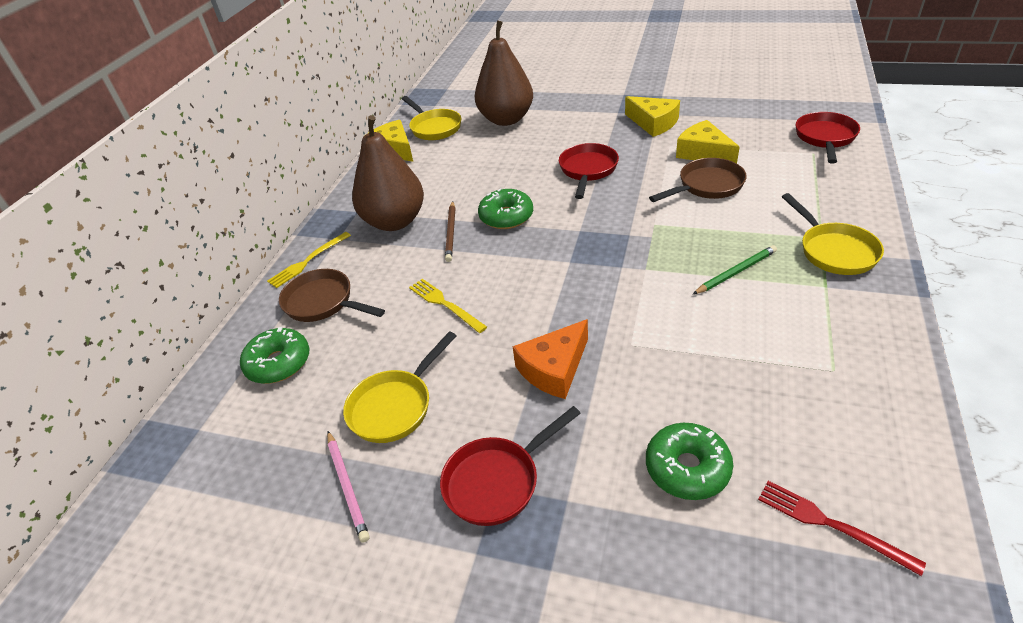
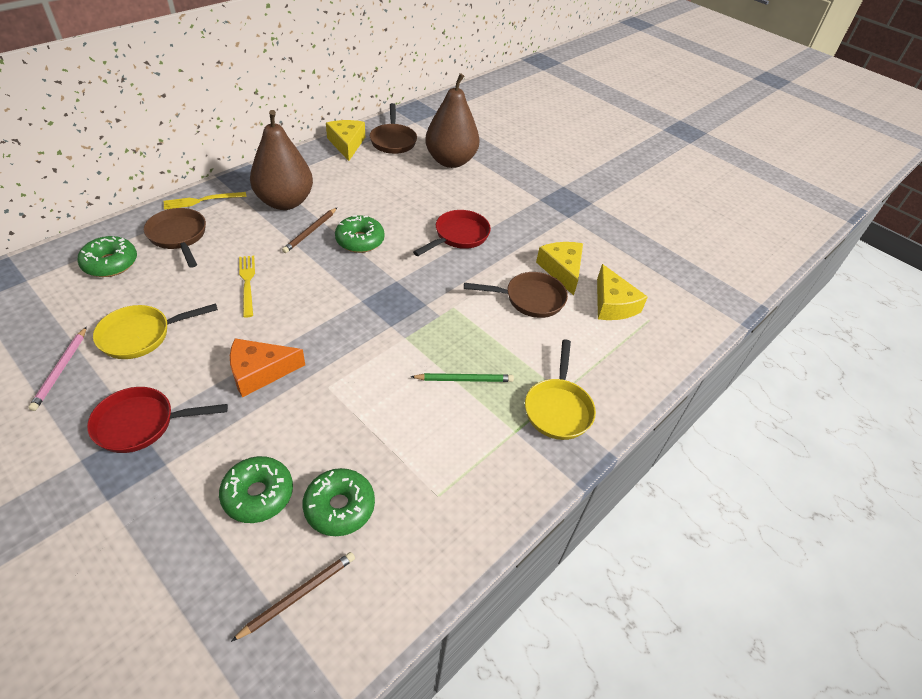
camera: 20 degrees right, 5 degrees up
(434, 127) = (393, 141): yellow pan -> brown pan
(653, 123) = (555, 223): yellow cheese -> yellow cheese (613, 304)
(769, 431) = (339, 507): none -> green donut
(825, 138) = (676, 312): red pan -> none
(831, 524) = (298, 595): red fork -> brown pencil

